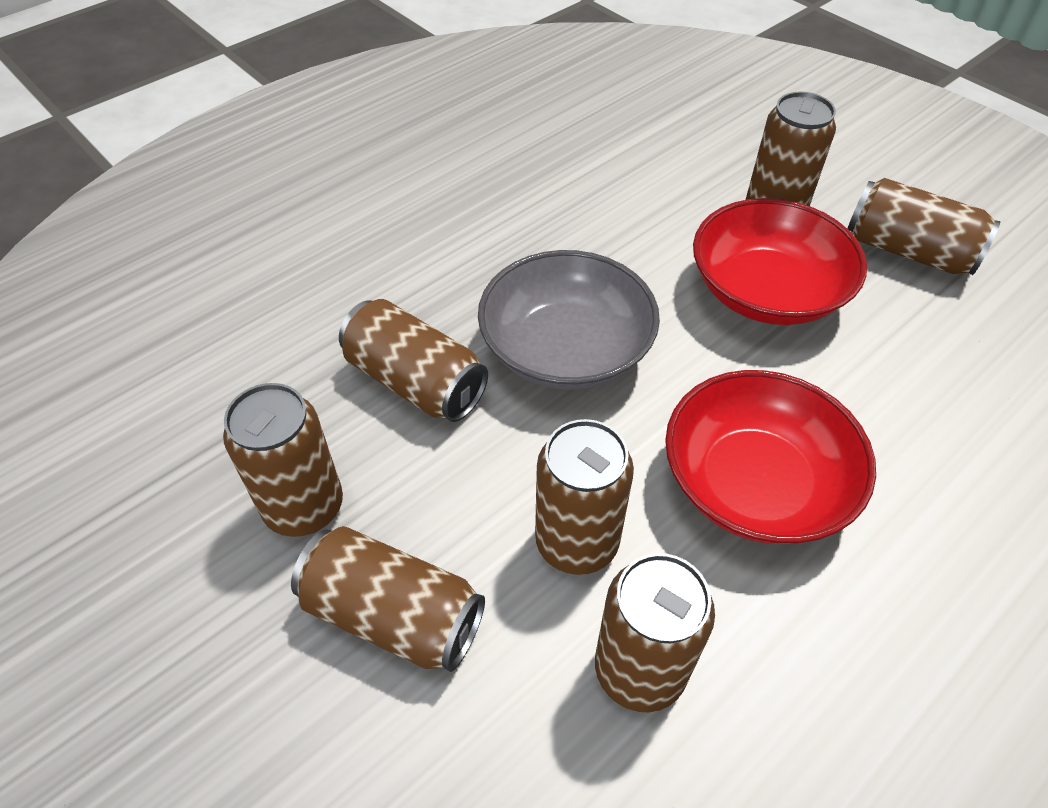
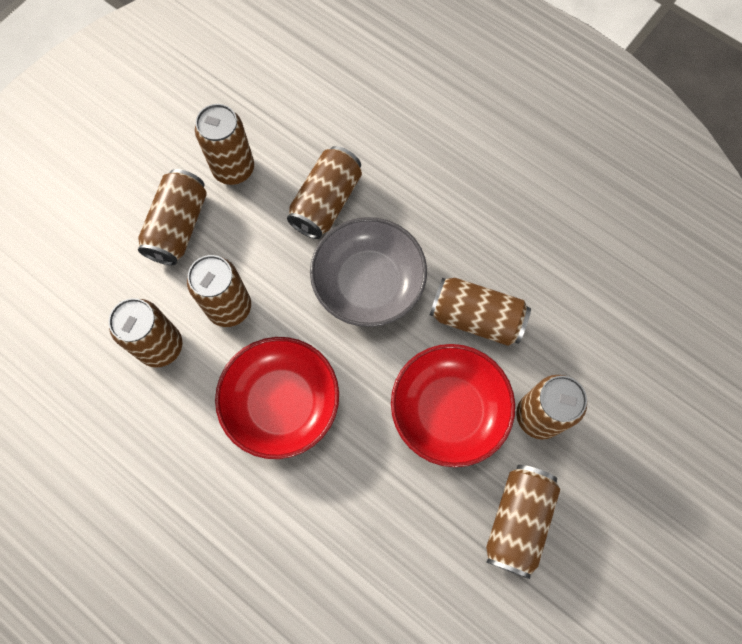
camera: 80 degrees right, 20 degrees up
(637, 246) = (476, 318): none -> brown can

